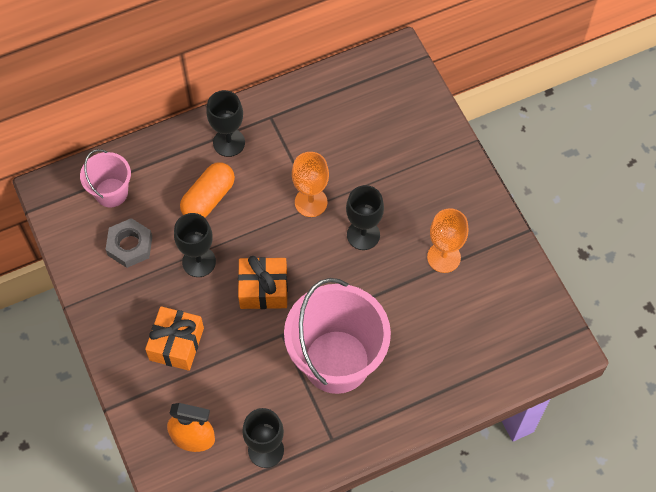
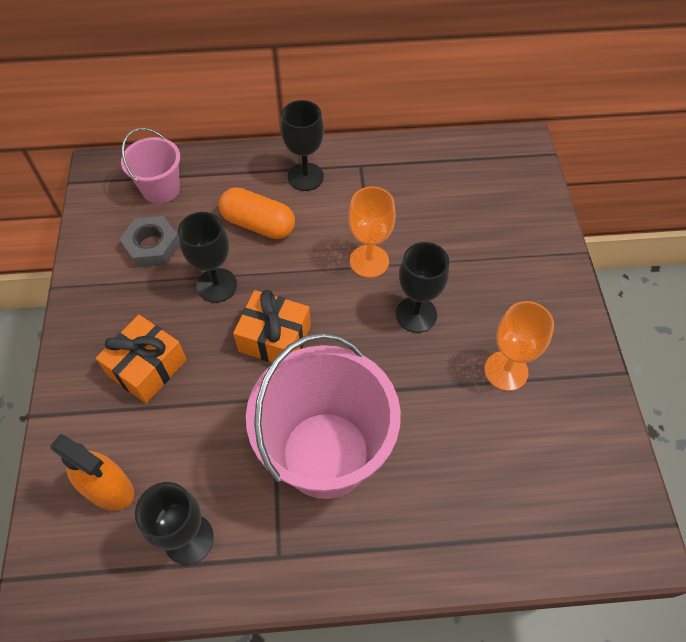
camera: 20 degrees right, 5 degrees down
(208, 198) = (258, 224): orange capsule -> orange capsule turned 60 degrees clockwise

